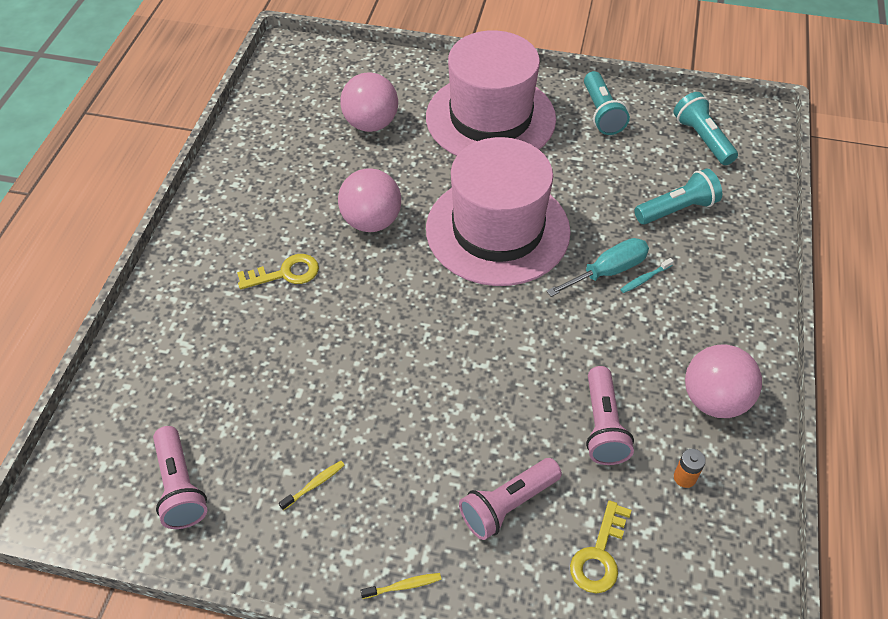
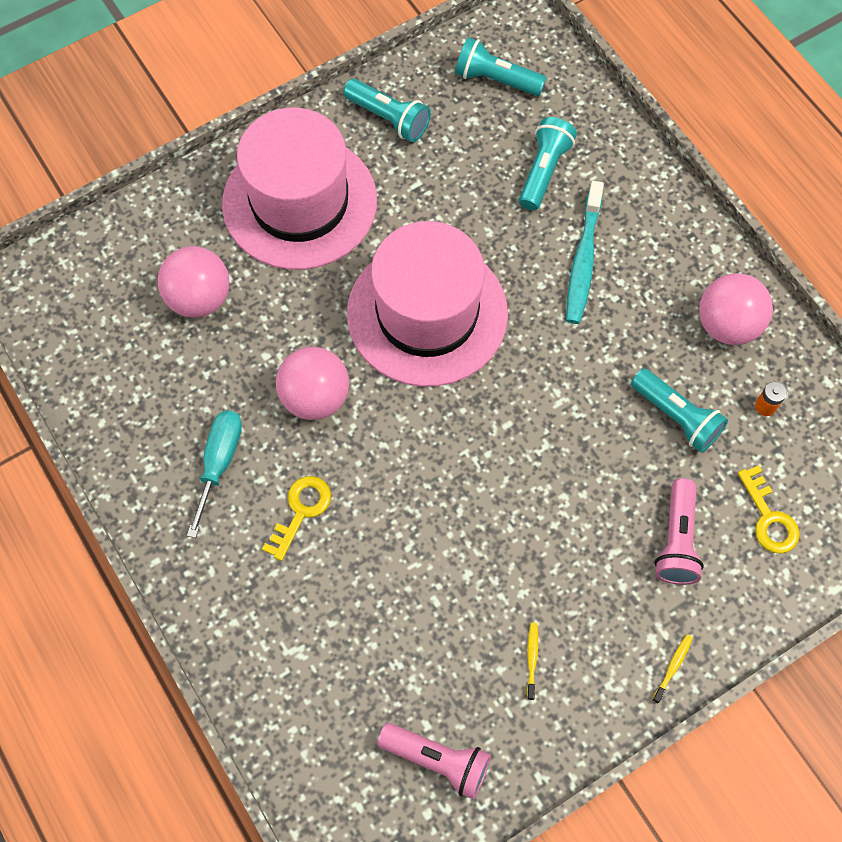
camera: 45 degrees left, 15 degrees up
(603, 426) = (676, 416): pink flashlight -> turquoise flashlight
(608, 271) = (550, 278): turquoise screwdriver -> turquoise screwdriver (219, 462)
(645, 279) = (583, 260): turquoise toothbrush -> turquoise toothbrush, size x2.27

